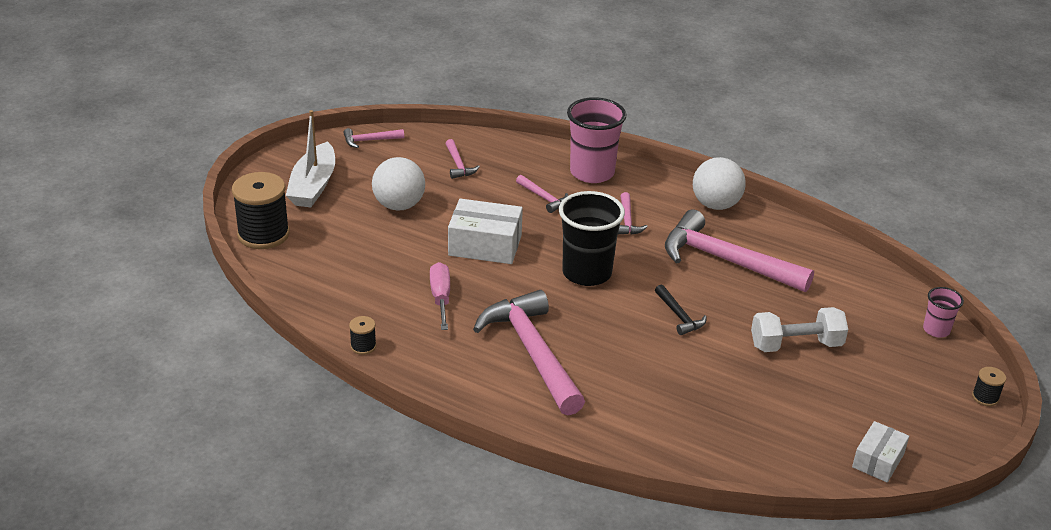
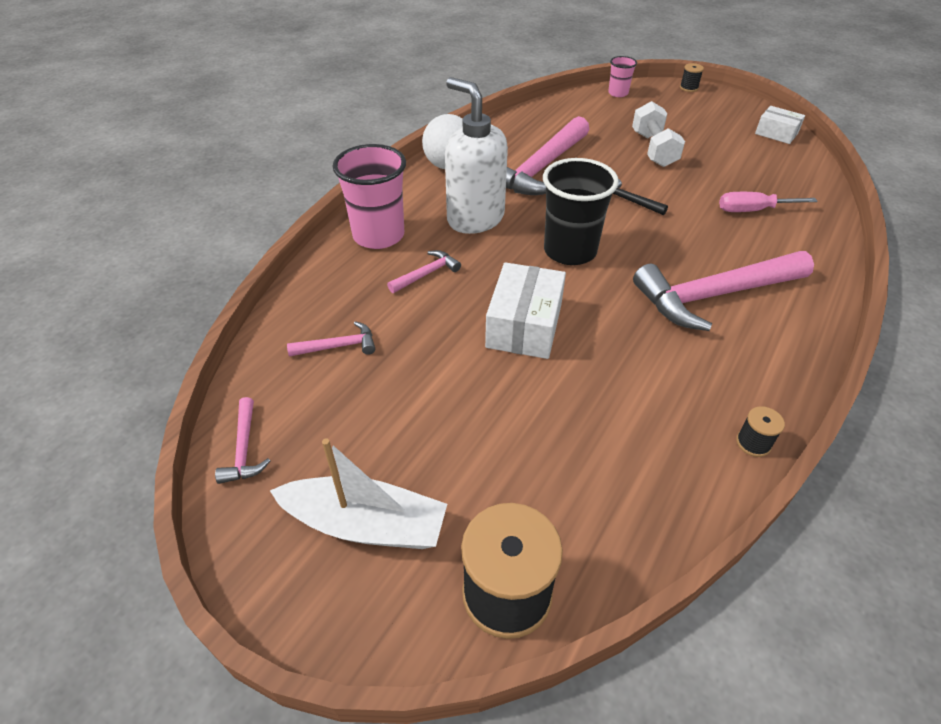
camera: 85 degrees left, 10 degrees up
(399, 205) = (432, 409): white ball -> none
(441, 298) = (636, 367): pink screwdriver -> pink screwdriver (752, 210)
(627, 221) = (475, 218): pink hammer -> white soap dispenser
(679, 316) = (629, 201): black hammer -> black hammer turned 120 degrees counterclockwise

